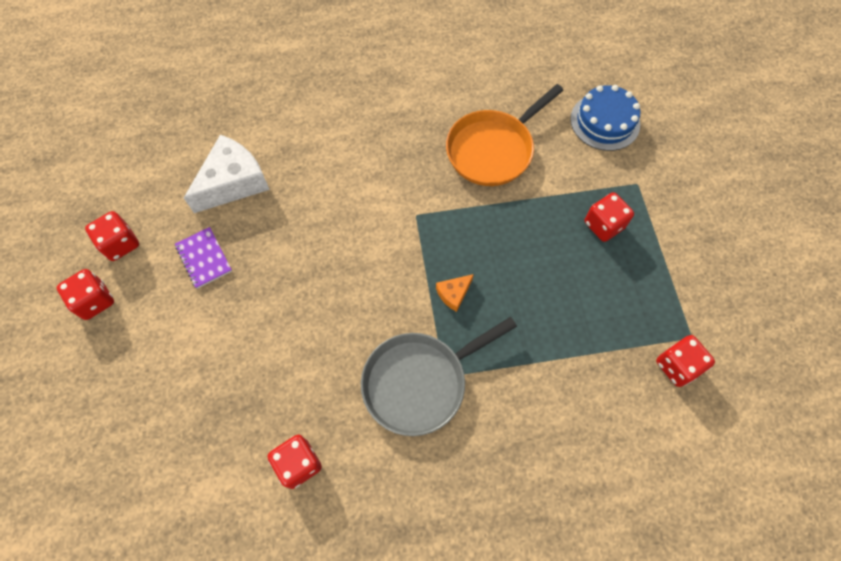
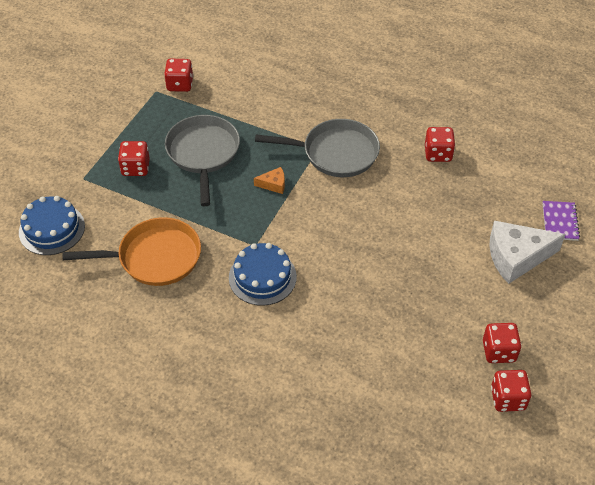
camera: 145 degrees left, 15 degrees down
(95, 301) = (535, 317): red dice -> red dice (507, 399)
(204, 258) = (435, 302): purple notebook -> purple notebook (560, 222)
(233, 182) = (379, 351): white cheese -> white cheese (516, 257)
(383, 188) = (262, 277): none -> blue cake
(557, 285) = (203, 153): none -> grey pan

